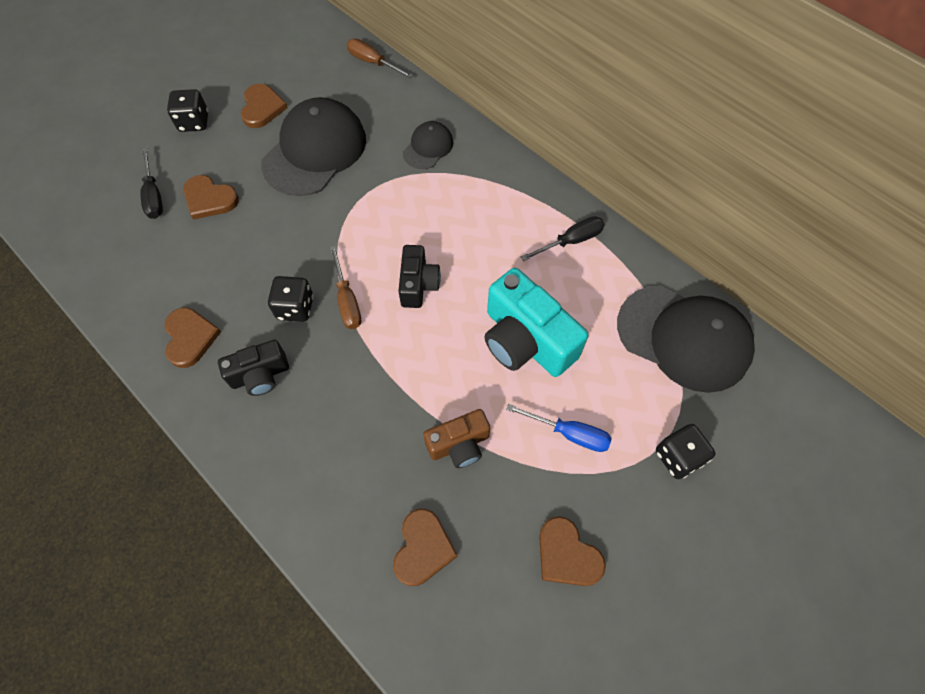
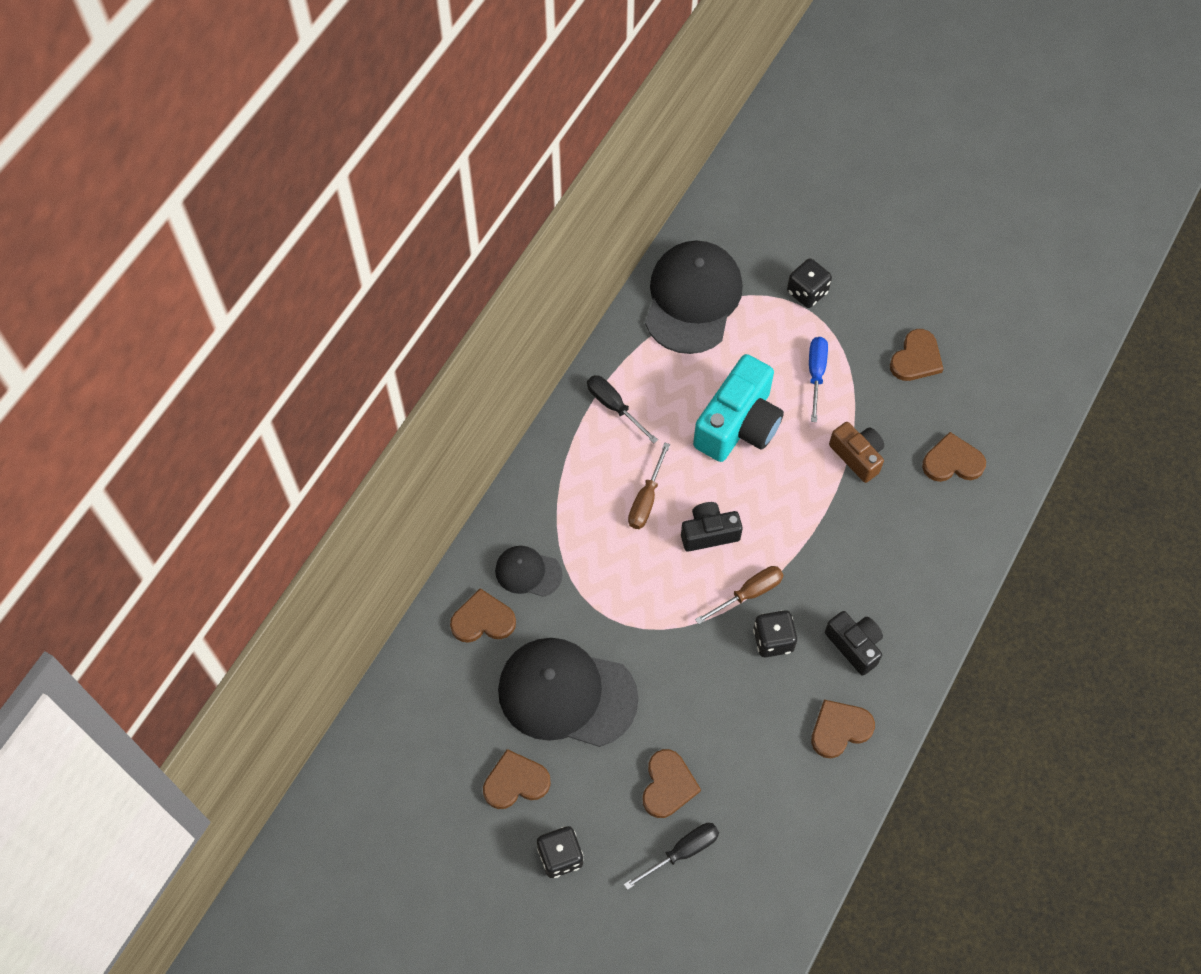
camera: 105 degrees left, 0 degrees up
(373, 62) = (406, 674): brown screwdriver -> brown screwdriver (646, 499)
(398, 112) = (483, 620): none -> brown heart

